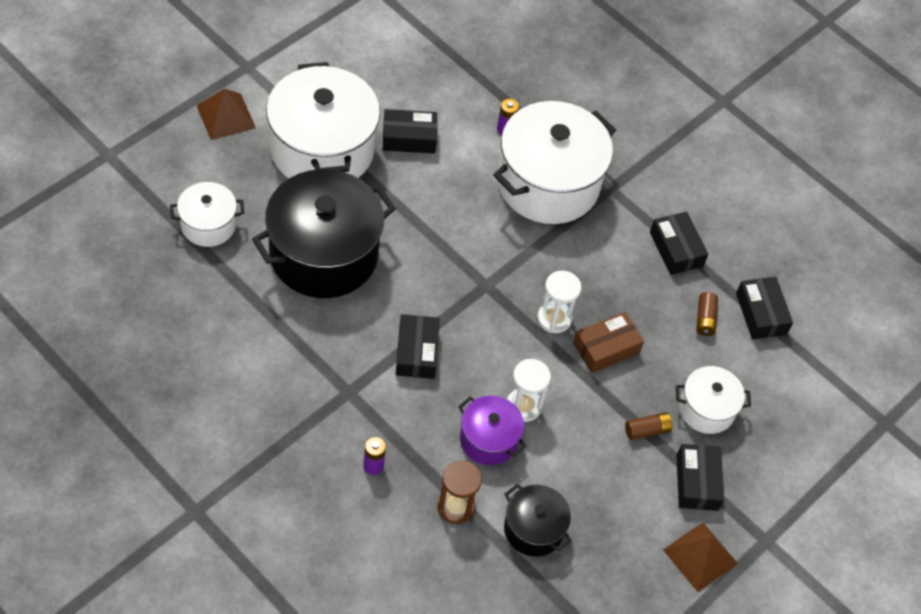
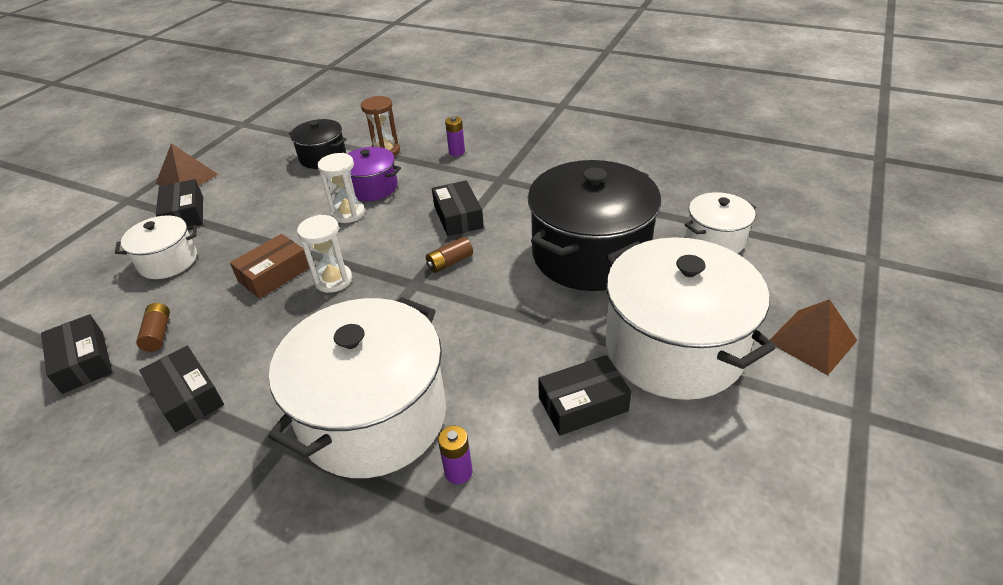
camera: 170 degrees right, 15 degrees down
(647, 430) = (230, 231): brown battery -> brown battery (450, 262)

